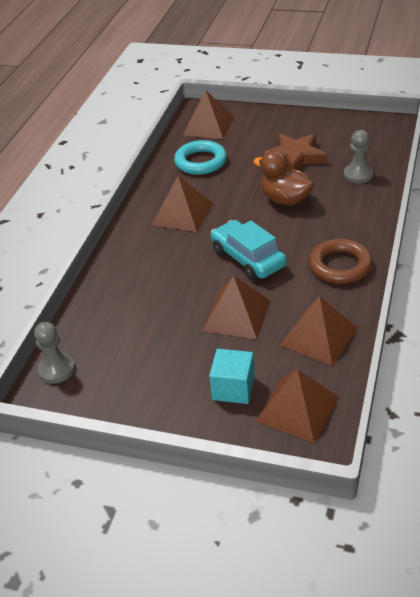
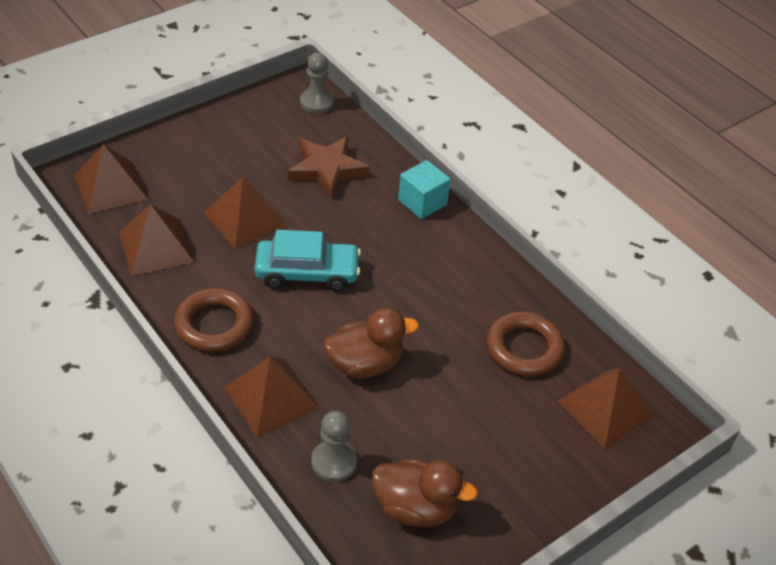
camera: 120 degrees right, 5 degrees up
(182, 214) = (436, 274): brown pyramid -> brown pyramid (271, 397)
(200, 162) = (524, 348): turquoise ring -> brown ring
(233, 388) = (175, 170): turquoise cube -> turquoise cube (422, 202)
(295, 157) = (439, 436): brown star -> brown star (327, 170)
(344, 143) = (415, 508): none -> brown duck

